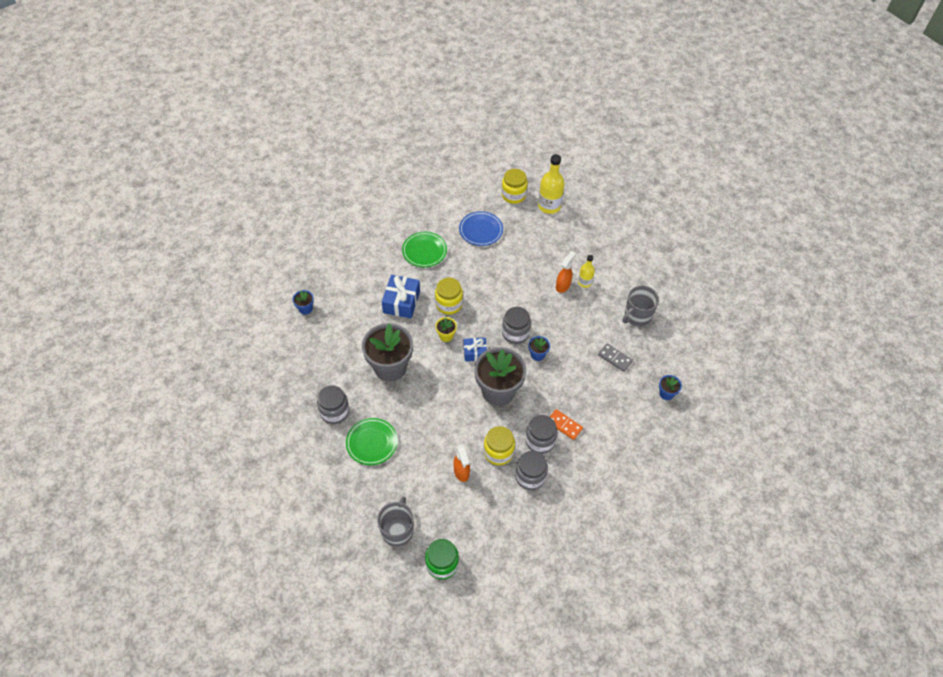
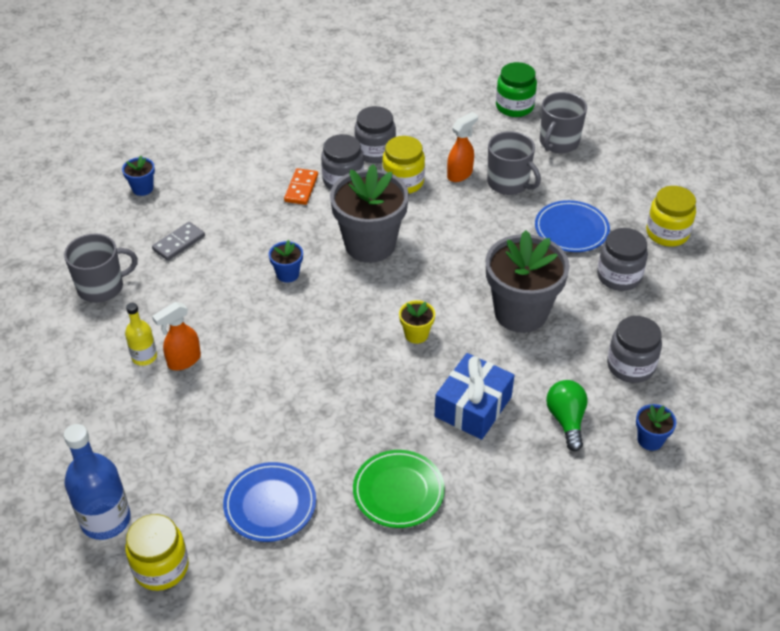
camera: 160 degrees left, 10 degrees down
(351, 307) = (566, 420): none -> green light bulb
(372, 442) = (571, 229): green plate -> blue plate
(424, 474) = (509, 183): none -> grey mug
(449, 304) = (392, 381): yellow jar -> yellow jar (667, 233)
(461, 472) = (460, 174): orange spray bottle -> orange spray bottle turned 45 degrees clockwise
(475, 352) = (381, 300): blue gift -> none
(515, 333) = (304, 310): grey jar -> grey jar (630, 366)
(549, 206) = (106, 520): yellow bottle -> blue bottle
(564, 425) = (301, 188): orange domino -> orange domino turned 45 degrees clockwise
(615, 358) = (179, 243): grey domino -> grey domino turned 75 degrees clockwise

